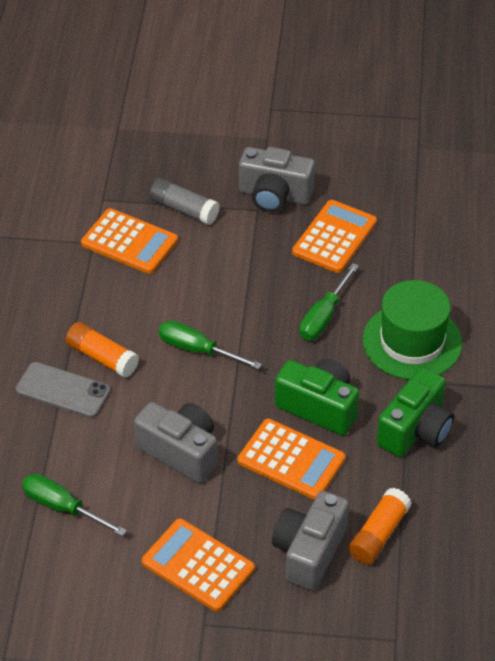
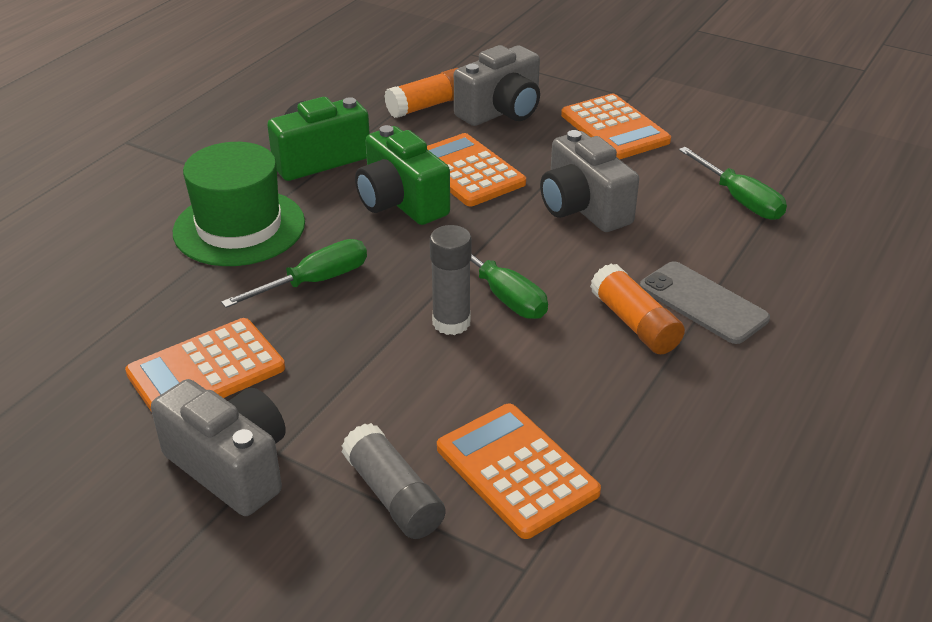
camera: 155 degrees left, 10 degrees down
(217, 317) = (451, 322): none -> grey glue stick

